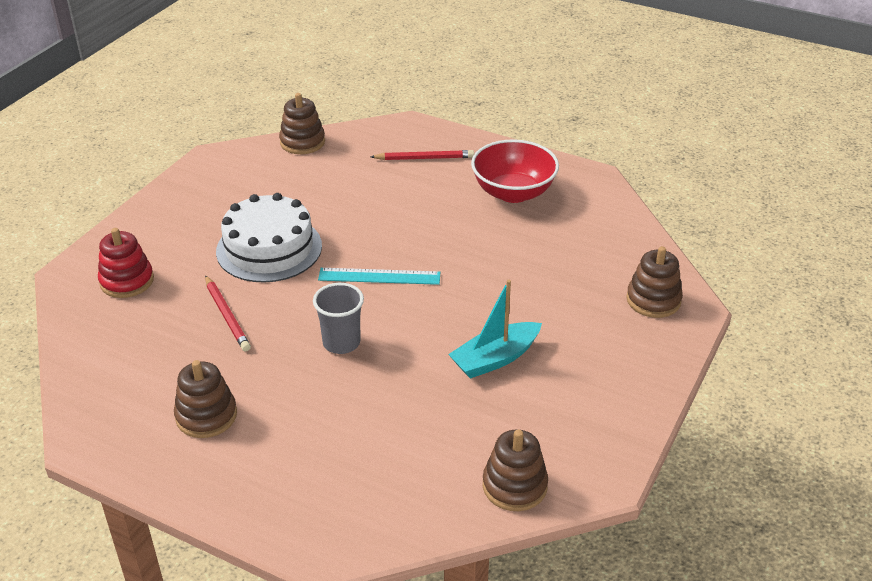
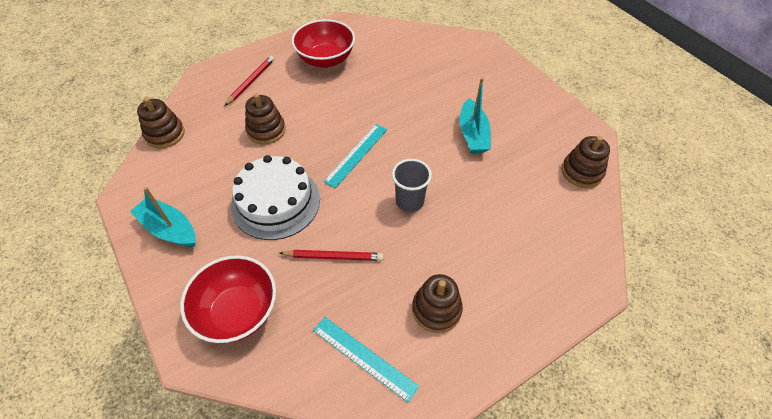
camera: 60 degrees left, 15 degrees up
(121, 383) = (364, 357): none -> turquoise ruler
(127, 281) = (238, 311): red stacking toy -> red bowl
(191, 200) = (169, 229): none -> turquoise boat
(653, 300) = (466, 51): brown stacking toy -> brown stacking toy (266, 130)

